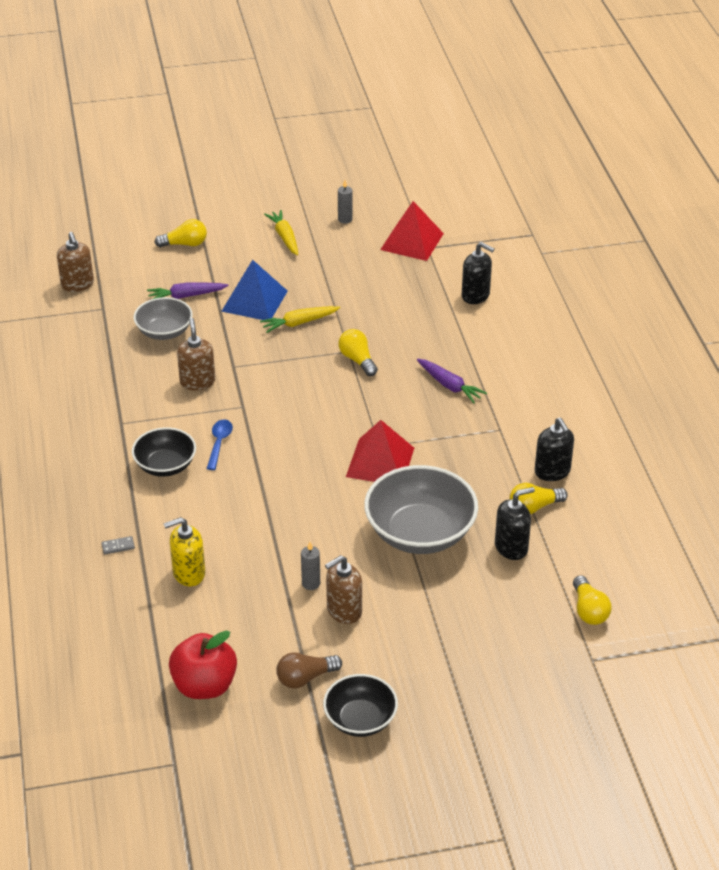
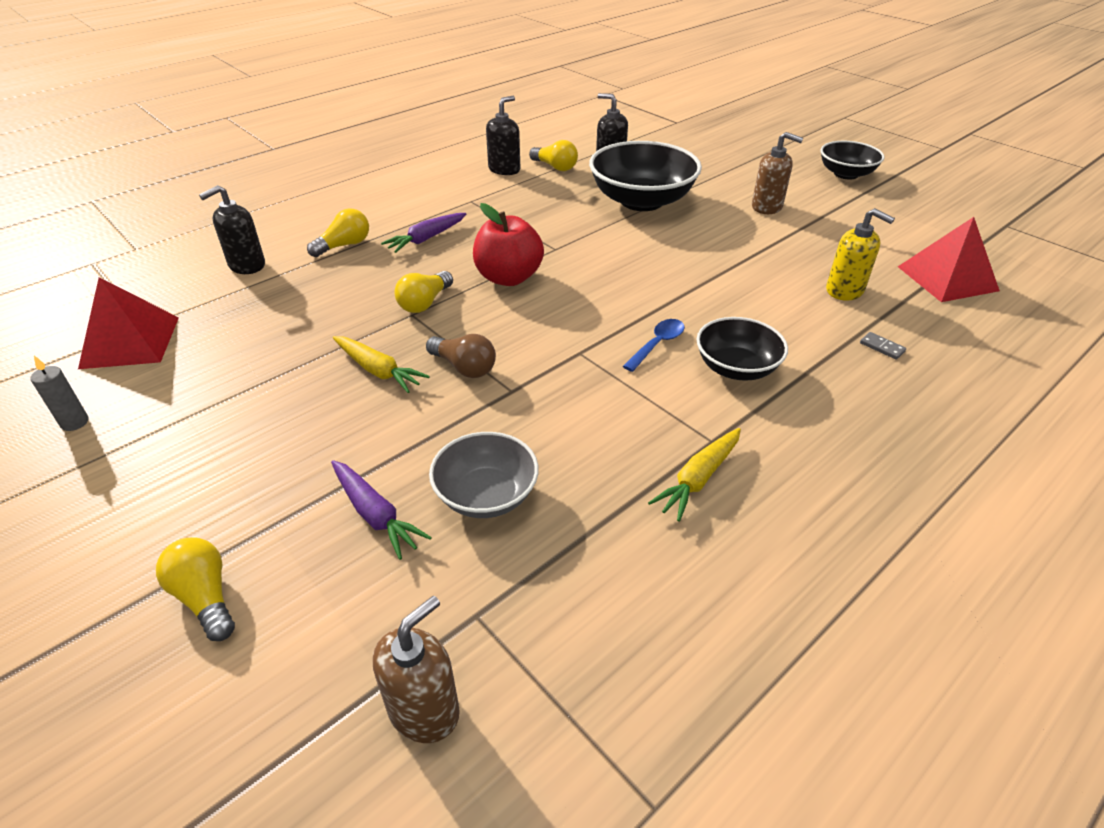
camera: 120 degrees left, 0 degrees up
(197, 382) = (569, 408): brown soap dispenser -> none
(204, 685) = (929, 238): red apple -> red apple (508, 277)
(219, 443) = (657, 344): blue spoon -> blue spoon turned 150 degrees clockwise
(254, 301) = (348, 431): blue pyramid -> none
(284, 237) = (147, 469): yellow carrot -> yellow carrot (698, 479)
(305, 678) = (850, 202): brown light bulb -> brown light bulb (464, 367)
(311, 583) = (762, 228): grey candle -> none
(380, 462) = (576, 242): red pyramid -> red pyramid (947, 278)
(420, 533) = (641, 201): grey bowl -> black bowl
(449, 386) = (426, 239): purple carrot -> purple carrot turned 150 degrees counterclockwise
(475, 295) = (246, 265): black soap dispenser -> black soap dispenser turned 135 degrees counterclockwise
(589, 610) = (636, 130): yellow light bulb -> yellow light bulb (344, 245)

